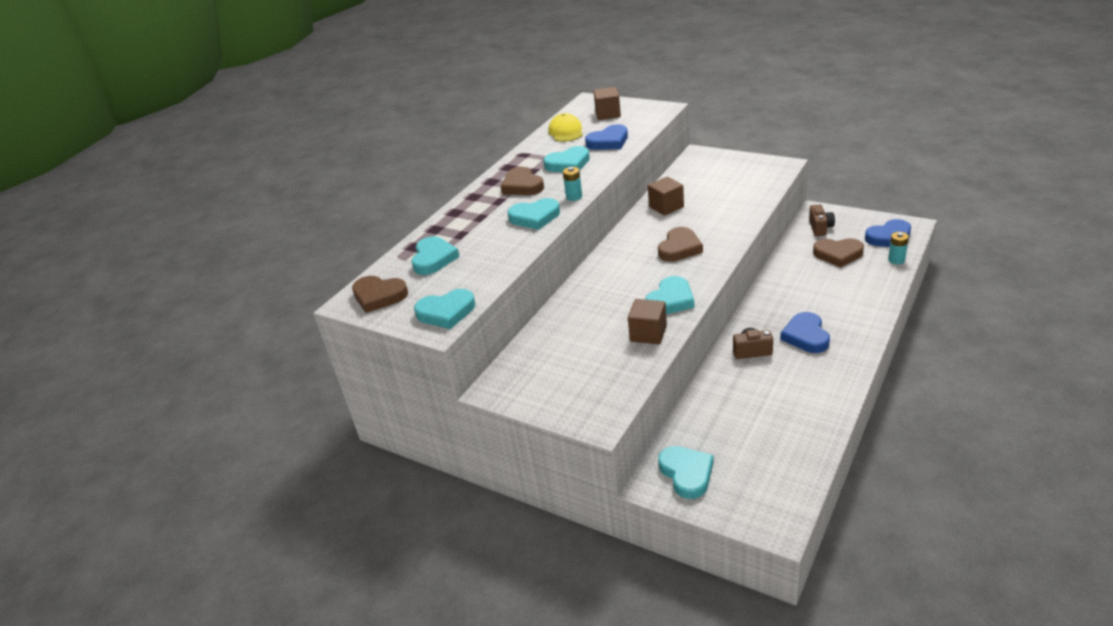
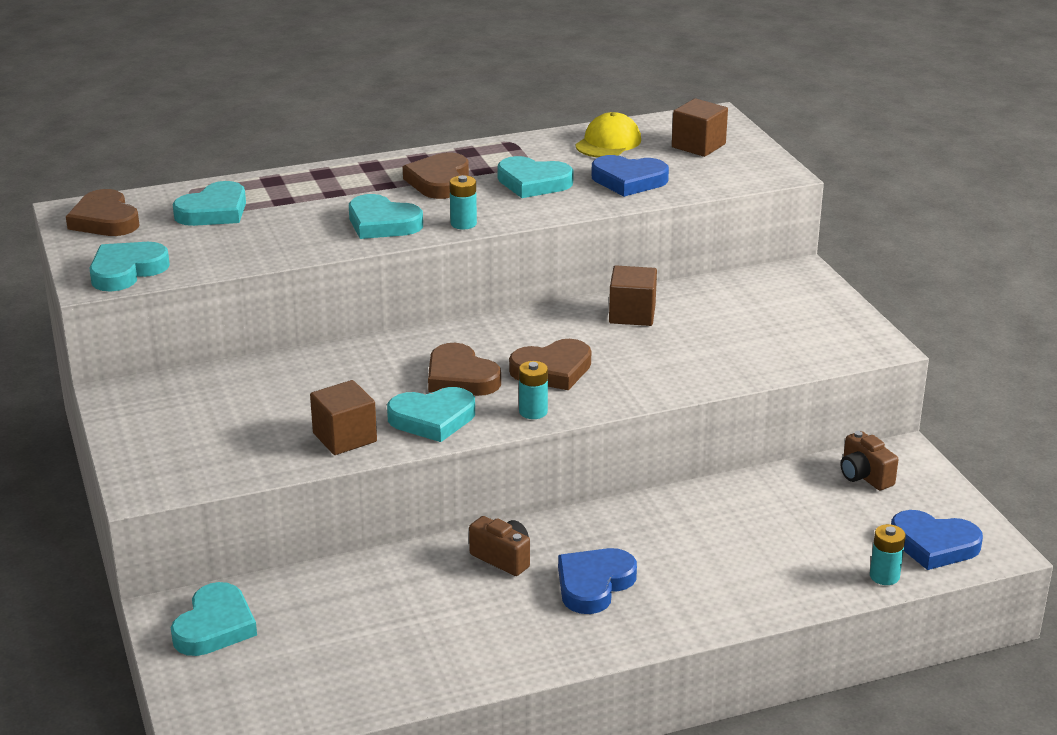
camera: 35 degrees right, 5 degrees down
(446, 312) = (126, 271): turquoise heart -> turquoise heart turned 105 degrees clockwise
(706, 270) = (533, 412): none -> turquoise battery
(820, 228) = (864, 476): brown camera -> brown camera turned 105 degrees clockwise
(838, 254) = (821, 521): brown heart -> brown heart (460, 377)

